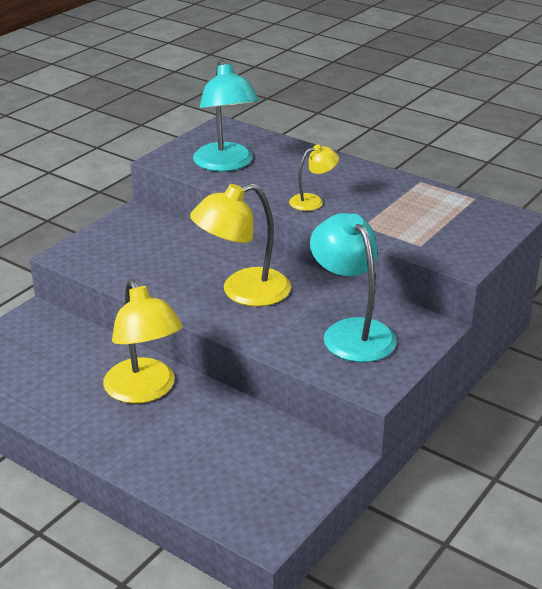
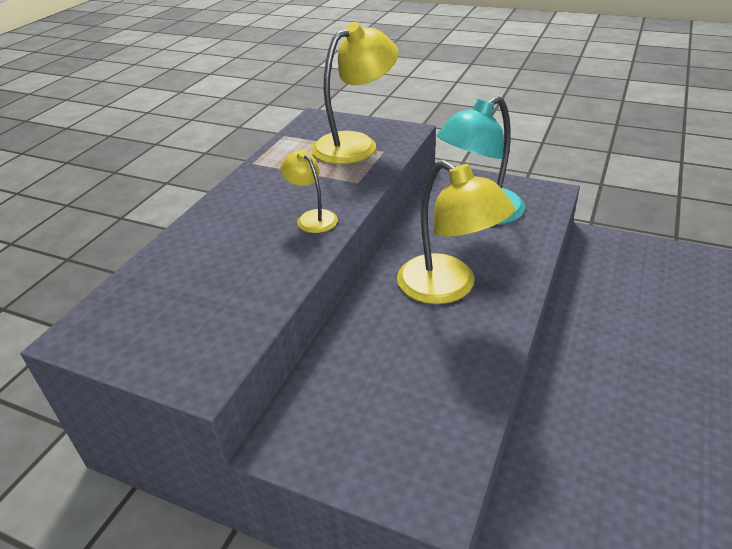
camera: 100 degrees left, 5 degrees up
(144, 391) = (597, 379): yellow lamp -> yellow lamp (355, 144)
(226, 164) = (218, 303): turquoise lamp -> none

